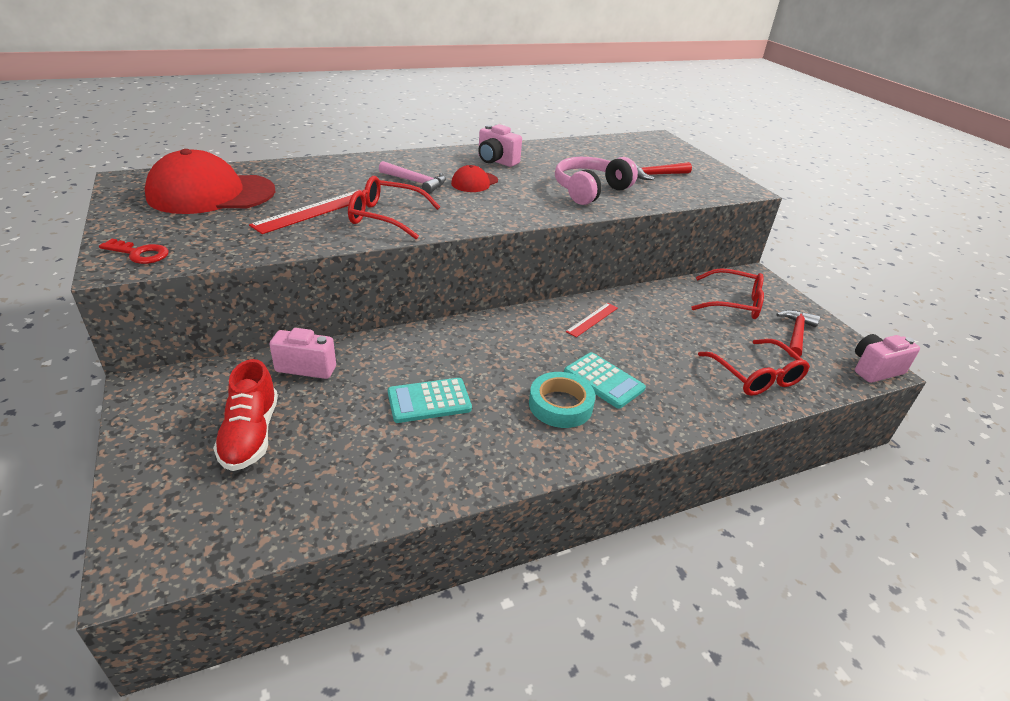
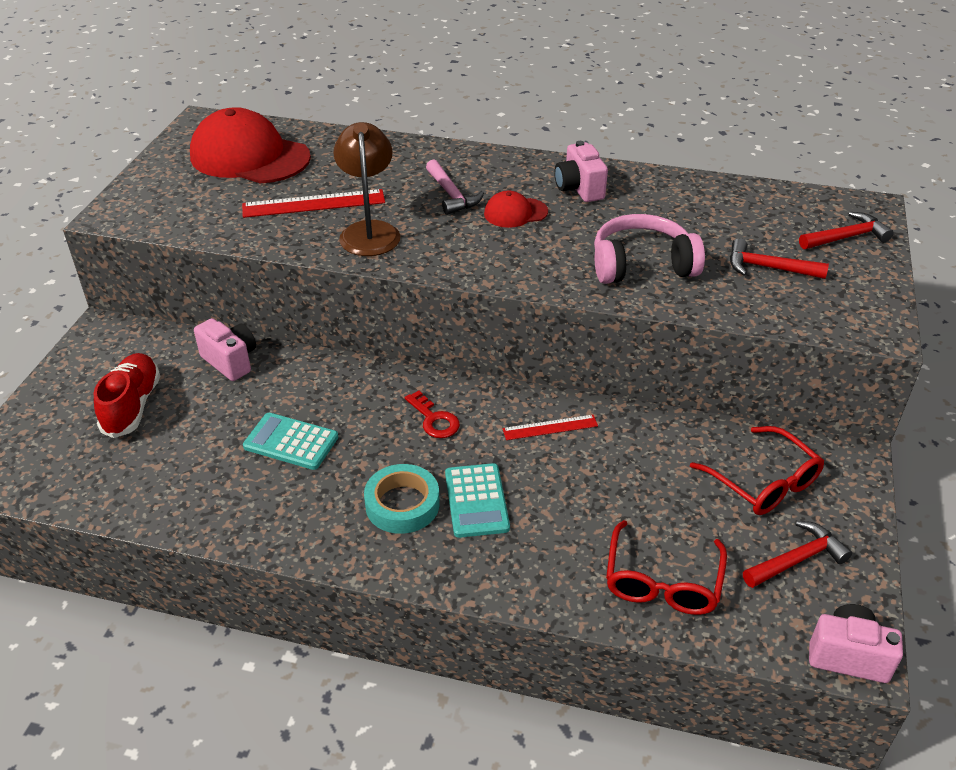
camera: 40 degrees right, 5 degrees up
(139, 254) = (135, 209): red key -> red key (434, 419)
(250, 434) = (132, 406): red shoe -> red shoe turned 150 degrees clockwise
(385, 217) = (369, 231): red glasses -> brown lamp
(669, 152) = (846, 237): none -> red hammer

